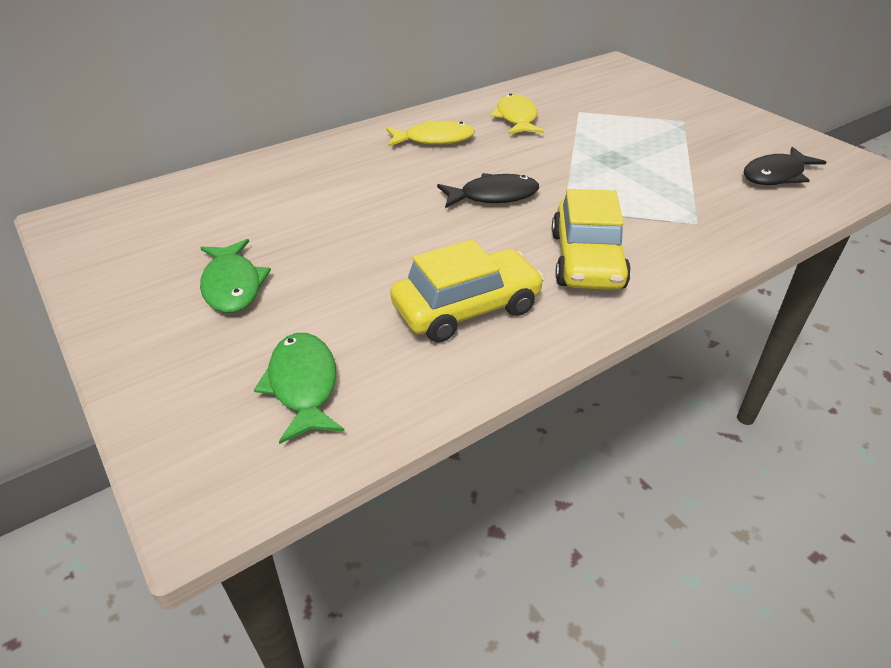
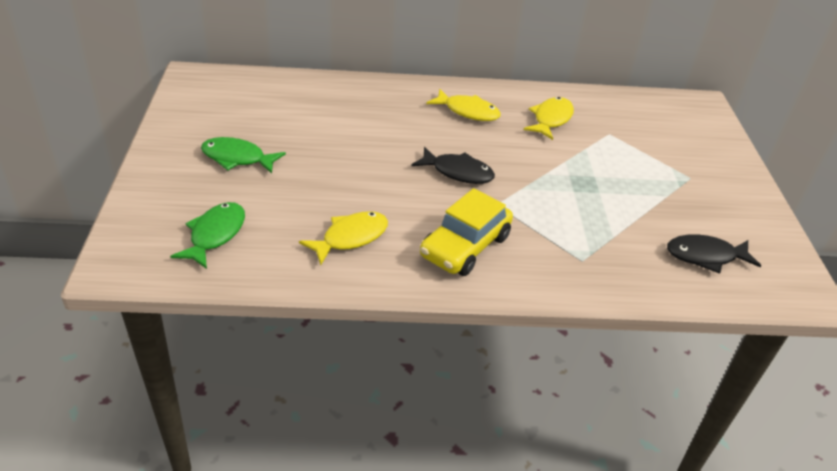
camera: 30 degrees right, 0 degrees up
(232, 285) = (237, 158): green fish -> green fish turned 90 degrees clockwise
(466, 308) = (350, 238): yellow car -> yellow fish

